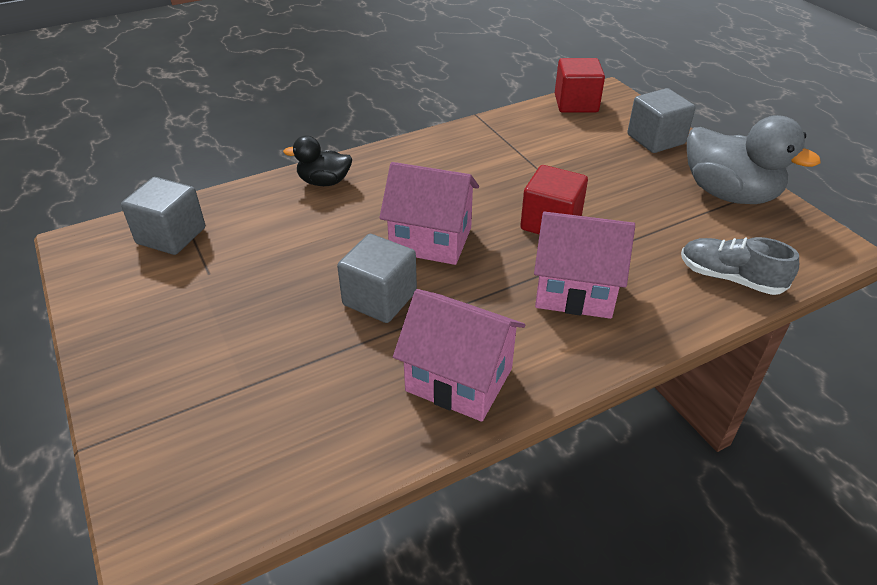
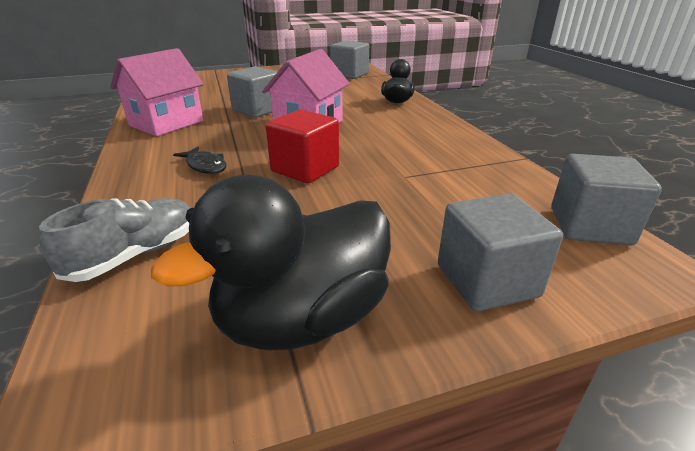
camera: 100 degrees right, 10 degrees down
(575, 291) = (205, 166): pink house -> black fish
(576, 103) = (589, 226): red cube -> grey cube
(729, 194) = (303, 318): grey duck -> black duck

